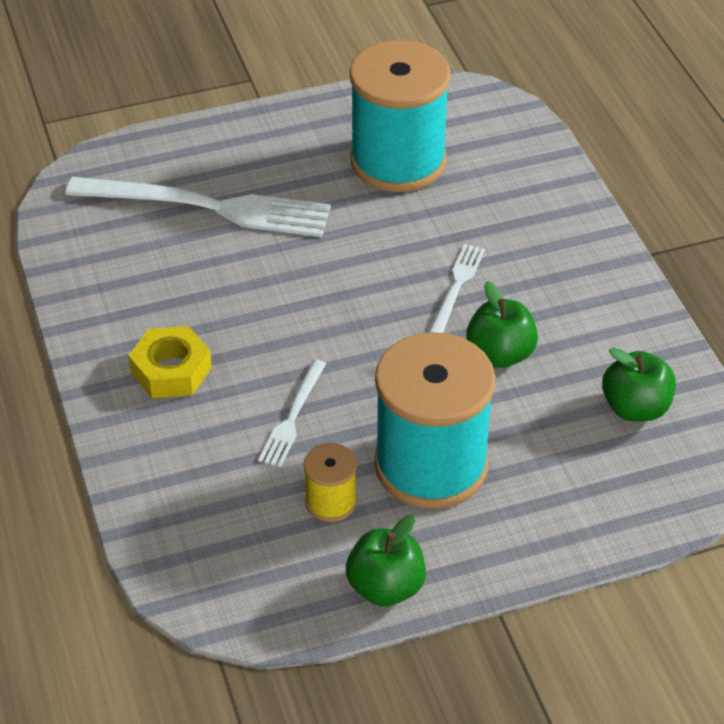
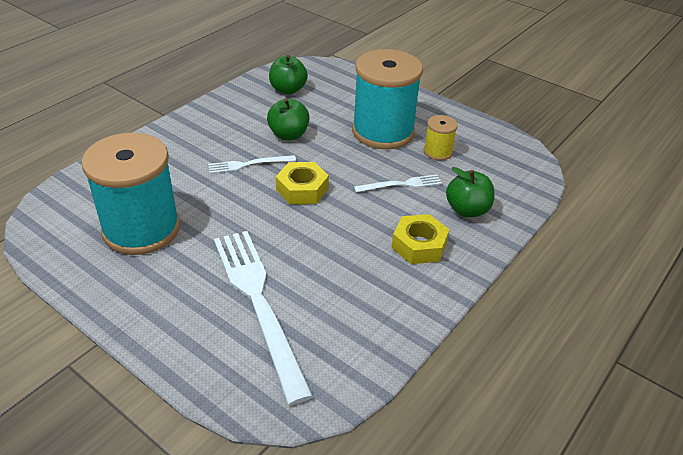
camera: 125 degrees left, 5 degrees down
(363, 315) = (302, 189): none -> yellow nut
(385, 587) = (462, 121): green apple -> green apple (467, 210)

